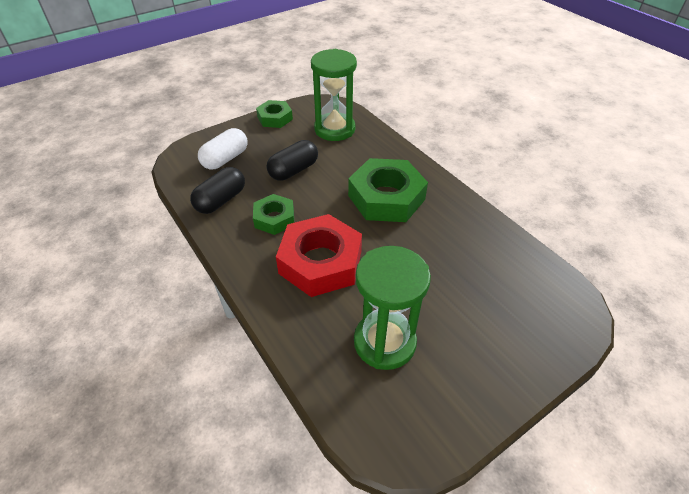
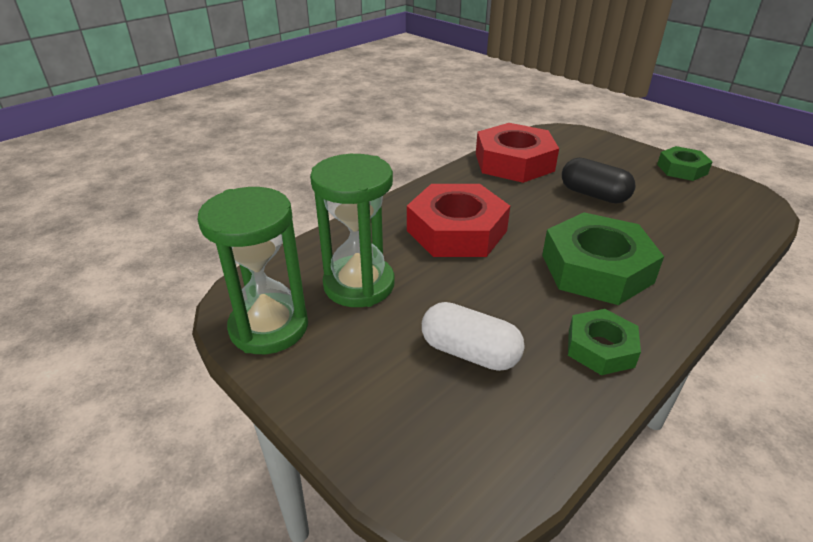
camera: 80 degrees right, 10 degrees down
(221, 200) = (514, 162): black capsule -> red nut
(225, 159) = (578, 153): white capsule -> white capsule (469, 352)
(274, 218) = (506, 194): green nut -> green nut (600, 348)
(334, 129) = (705, 213): green hourglass -> green hourglass (269, 327)

